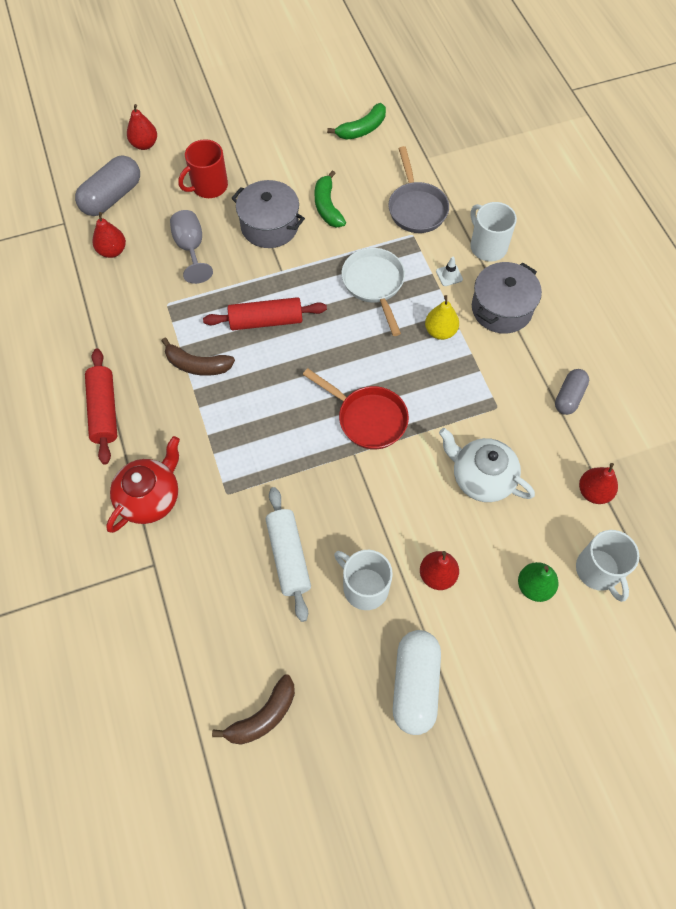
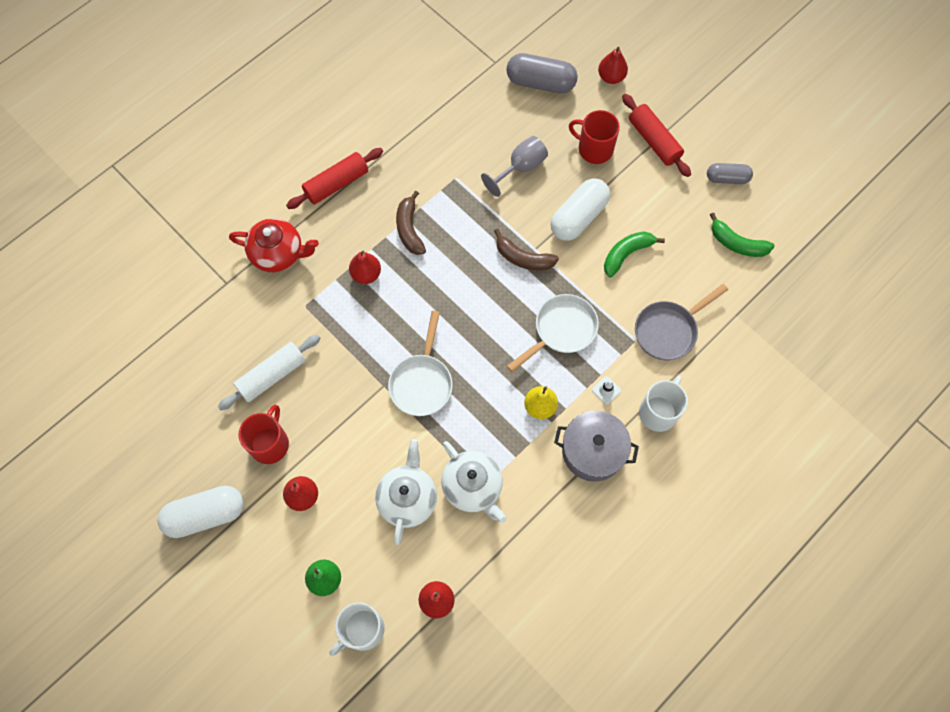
camera: 65 degrees right, 5 degrees up
(112, 251) = (486, 111): red pear -> red pear (366, 274)
(263, 716) = (141, 414): brown banana -> brown banana (523, 258)
(266, 321) = (478, 260): red rolling pin -> red rolling pin (654, 140)
(269, 226) = (578, 217): grey pot -> white capsule
(364, 587) = (270, 443): white mug -> red mug
(367, 418) = (422, 382): red pan -> white pan
(494, 417) = (473, 487): none -> white teapot
(569, 397) = (525, 546): grey capsule -> grey capsule (727, 178)

